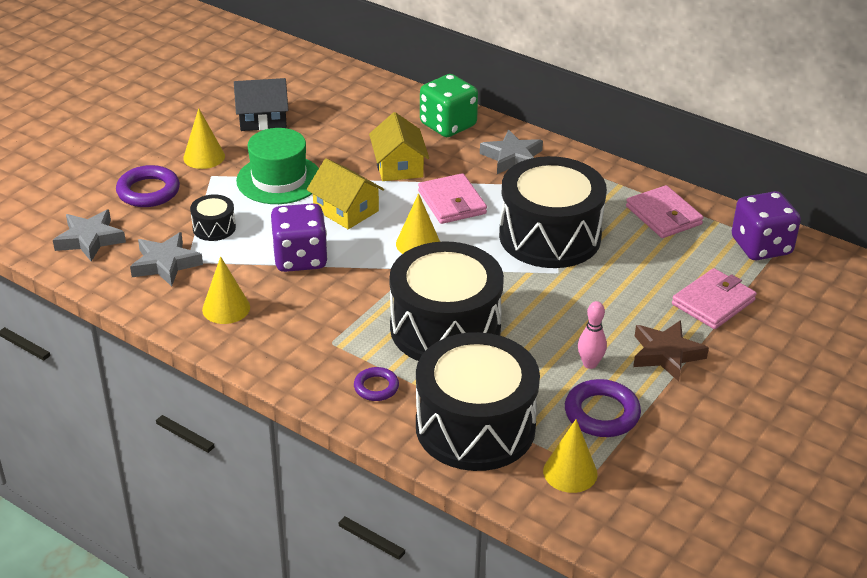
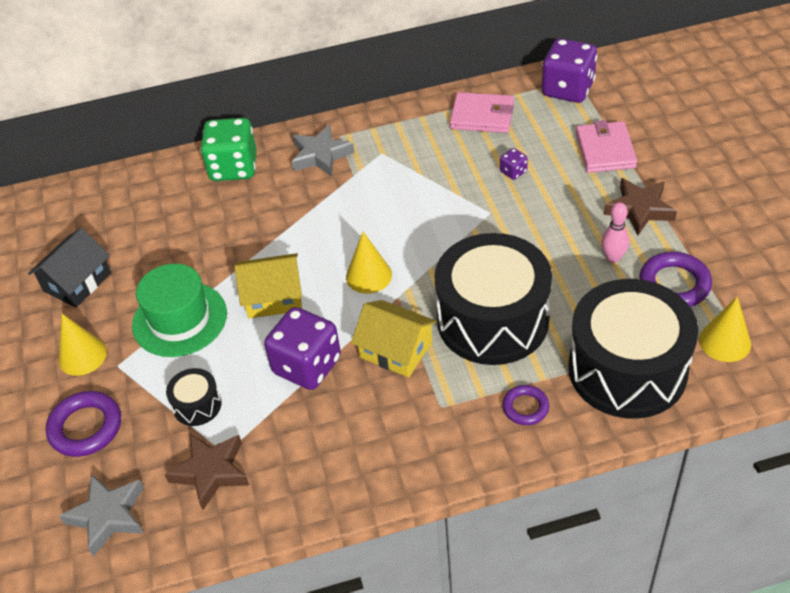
camera: 45 degrees left, 10 degrees up
(165, 264) = (211, 472): grey star -> brown star
(226, 308) = (322, 458): yellow cone -> none
(398, 166) = (252, 229): yellow house -> yellow house (396, 350)
(452, 202) = (337, 224): pink wallet -> none
(549, 236) = (441, 191): black drum -> none
(620, 263) = (513, 172): none -> purple dice

